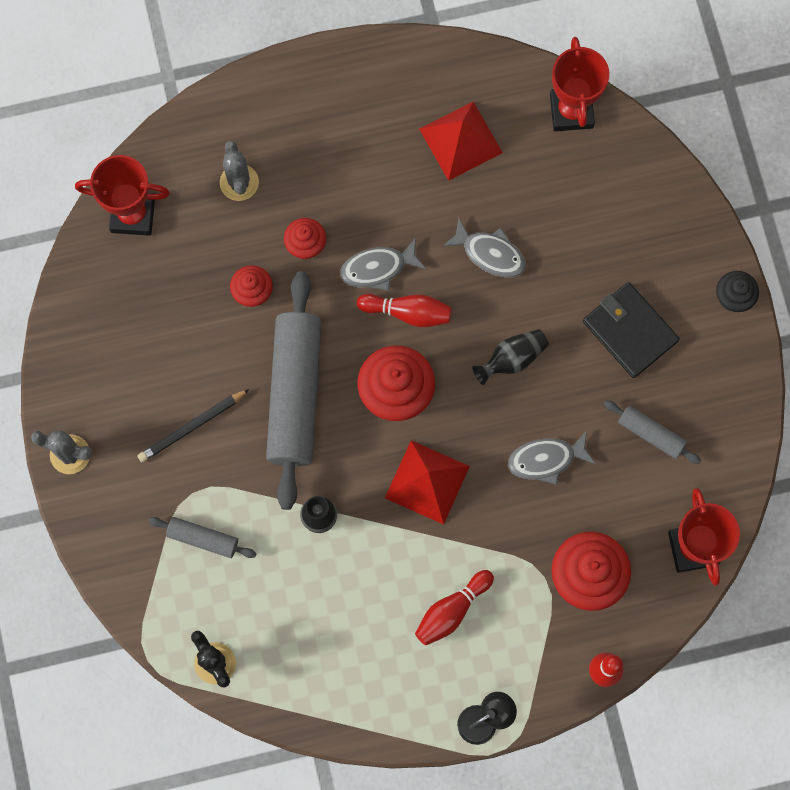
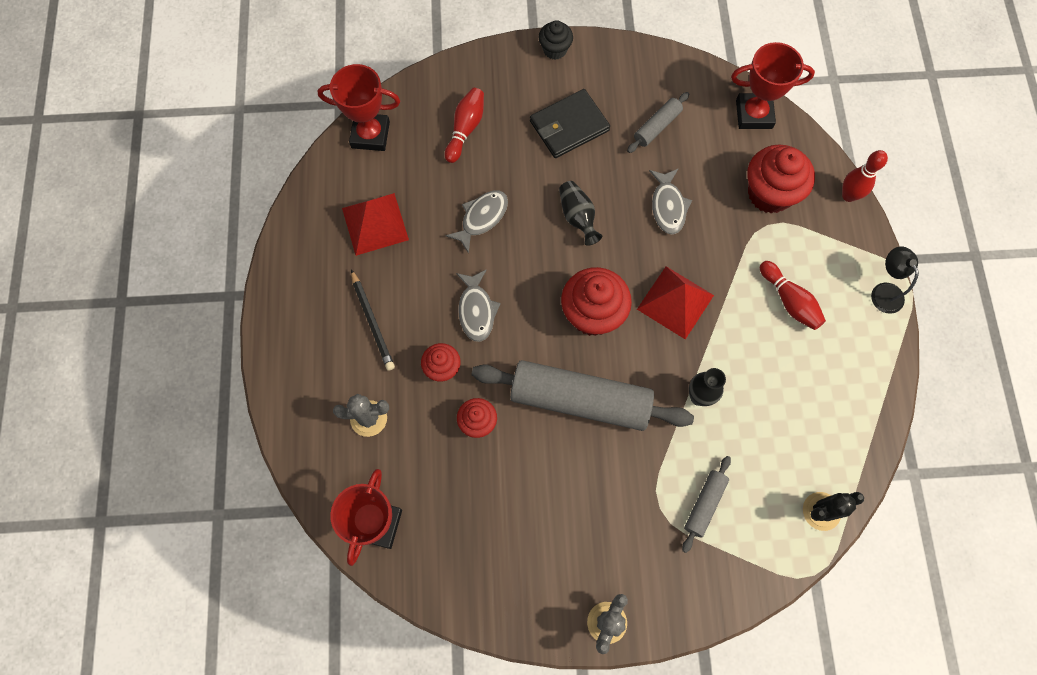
camera: 80 degrees left, 5 degrees down
(192, 427) = (597, 498): black pencil -> black pencil (372, 322)
(408, 312) = (522, 292): red bowling pin -> red bowling pin (465, 129)

